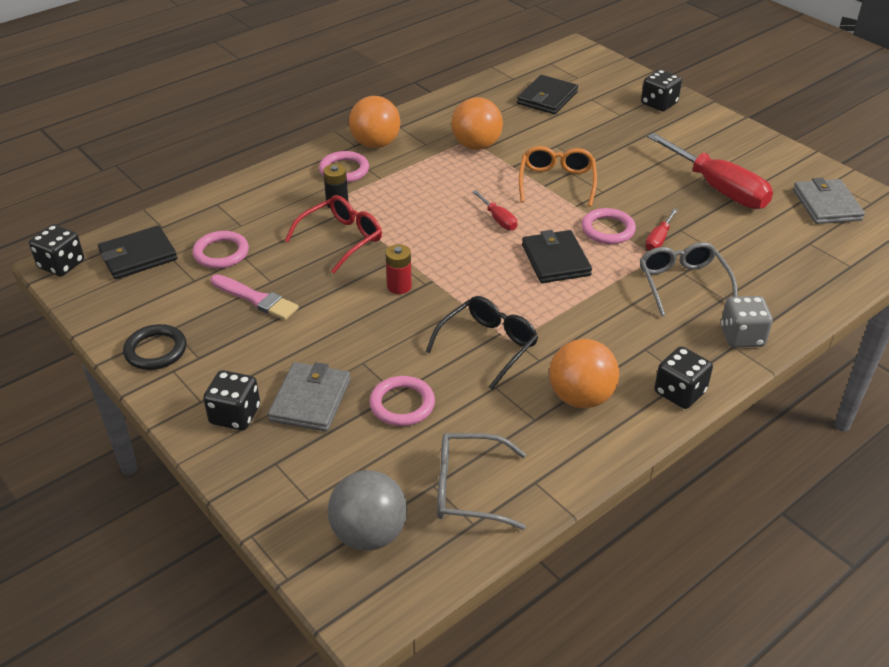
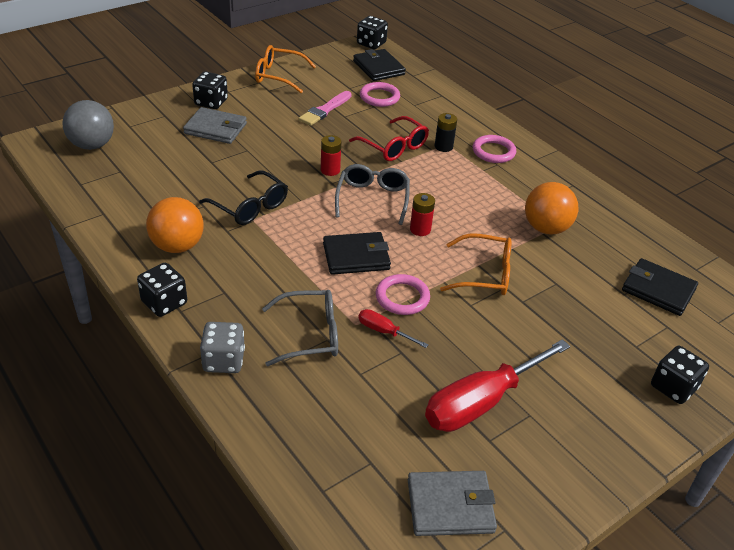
camera: 90 degrees right, 0 degrees up
(156, 350) = (279, 76): black ring -> orange glasses
(375, 144) = (539, 170): orange ball -> none
(402, 404) = (199, 163): pink ring -> none
(469, 489) = (109, 185): grey glasses -> grey glasses (372, 199)
(498, 219) = (420, 229): red screwdriver -> red battery

